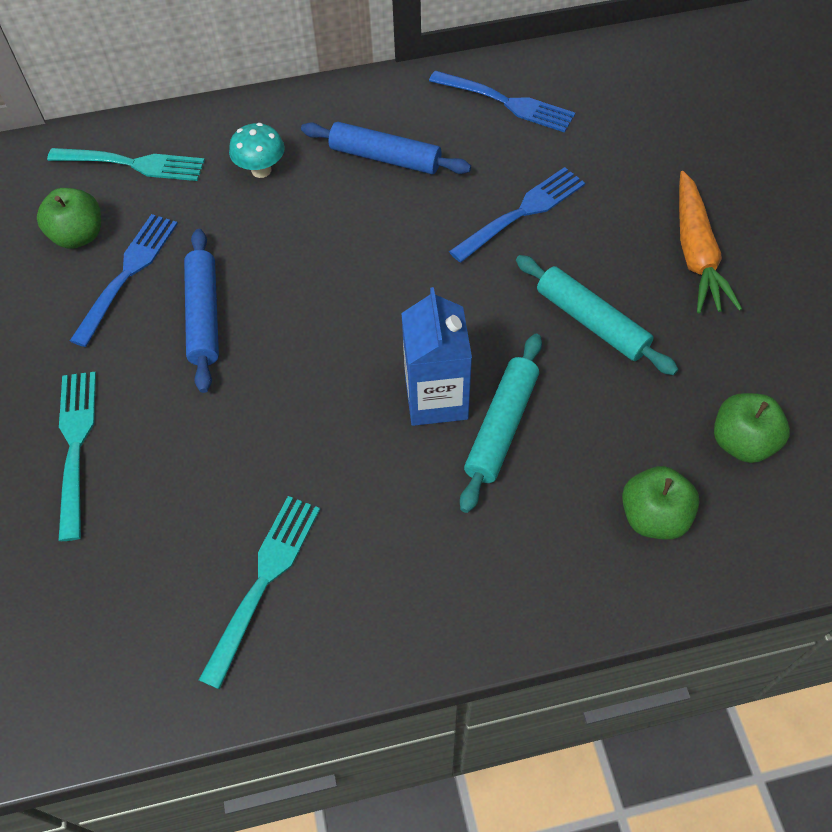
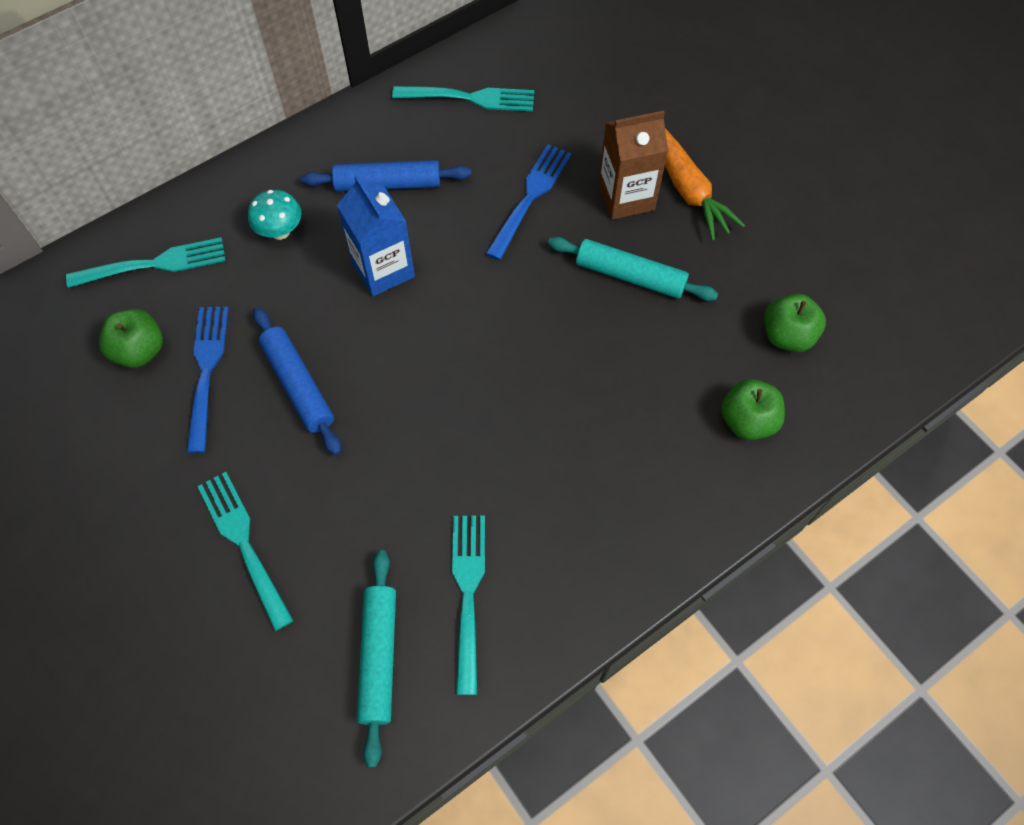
camera: 25 degrees left, 5 degrees up
(436, 398) = (535, 387): blue carton -> blue carton (383, 269)
(501, 427) = (598, 391): turquoise rolling pin -> turquoise rolling pin (378, 657)
(505, 102) = (469, 98): blue fork -> turquoise fork
(624, 243) = (626, 197): none -> brown carton

